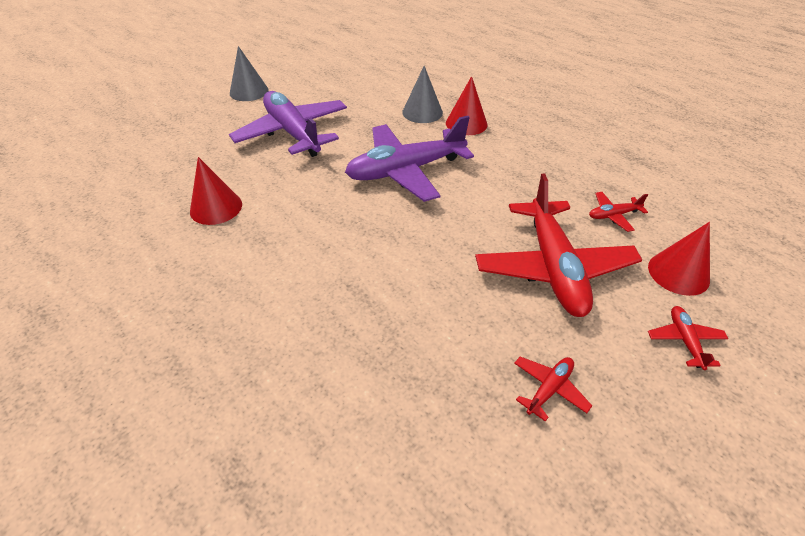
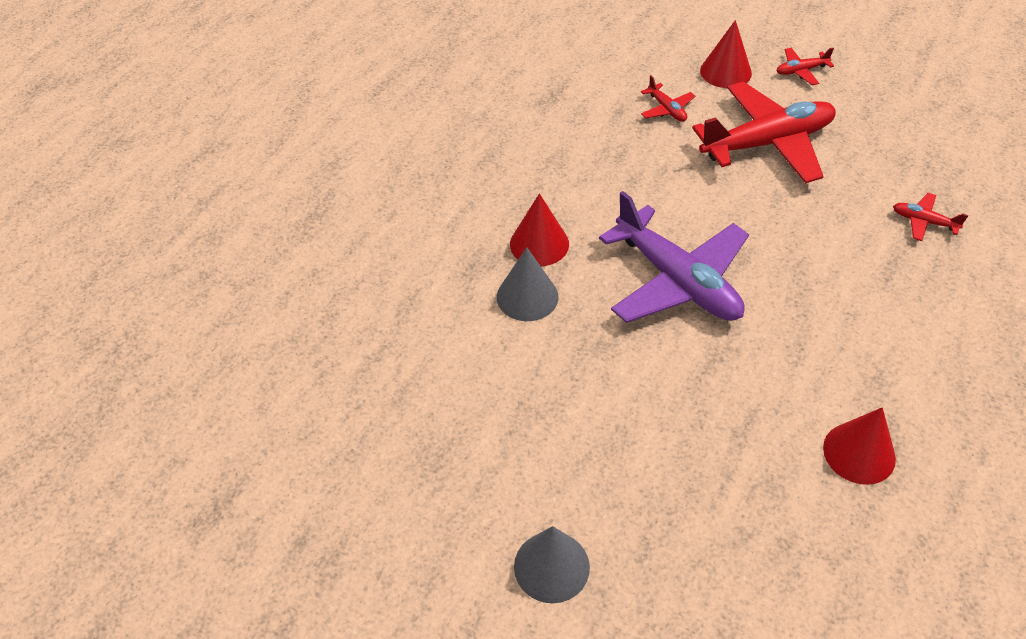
camera: 105 degrees left, 5 degrees up
(293, 133) = (652, 437): purple plane -> none
(549, 389) = (899, 135): red plane -> red plane (924, 222)

